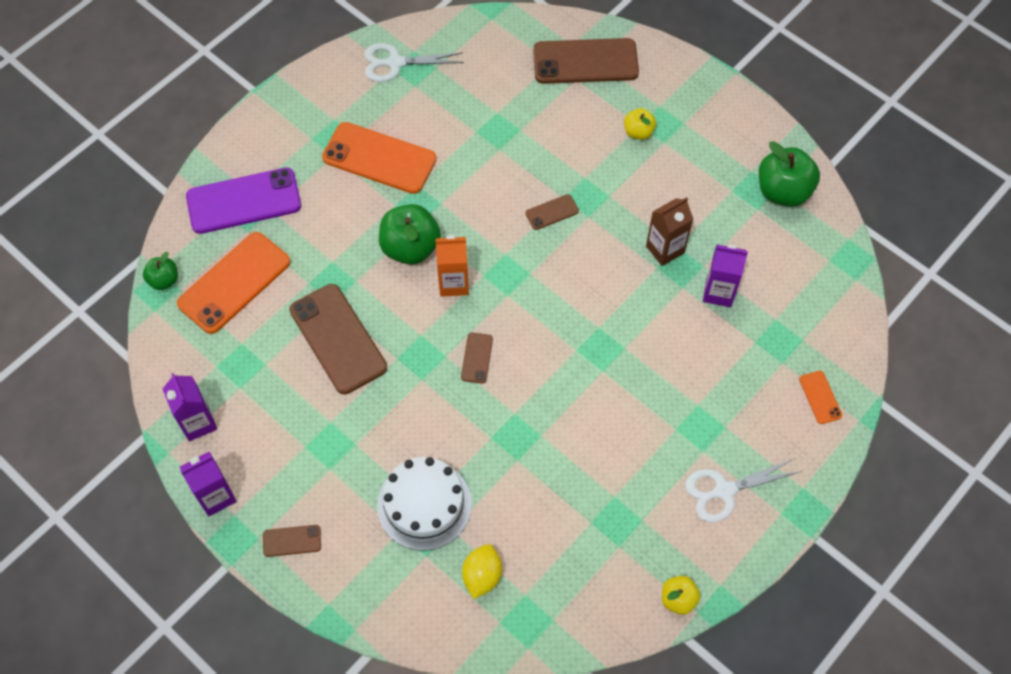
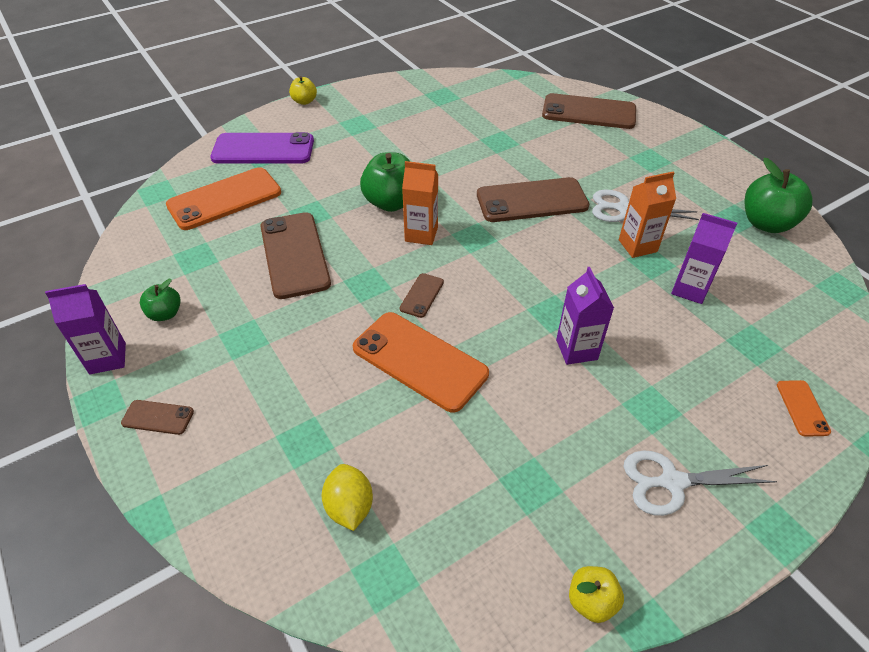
camera: 15 degrees right, 15 degrees down
(164, 280) = (167, 187): green apple -> green apple (165, 314)
(198, 423) = (130, 293): purple carton -> purple carton (576, 349)
(379, 158) = (389, 142): orange phone -> orange phone (420, 361)
(395, 63) = (427, 91): white scissors -> white scissors (624, 209)
(424, 504) = (314, 415): white cake -> none
(482, 576) = (349, 507): yellow lemon -> yellow lemon turned 45 degrees counterclockwise
(552, 212) = (531, 200): brown phone -> brown phone, size x2.18
(638, 132) = (627, 161): yellow apple -> yellow apple (304, 101)
(665, 249) = (637, 246): brown carton -> orange carton

